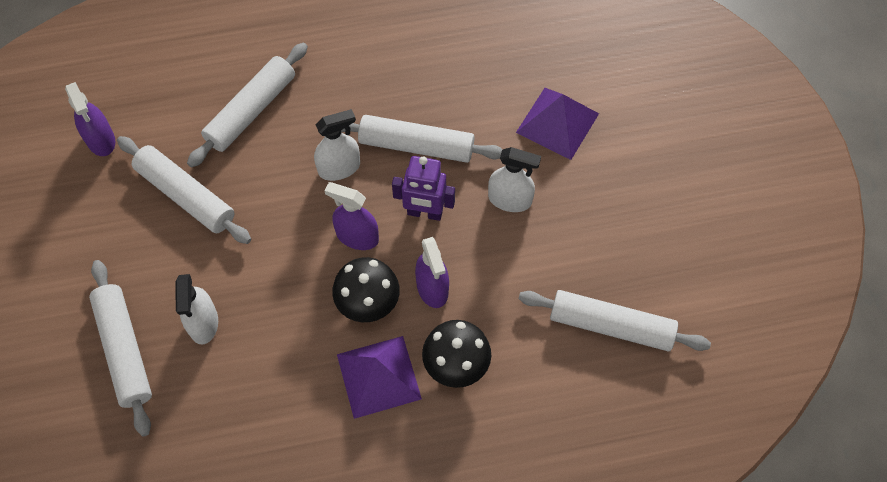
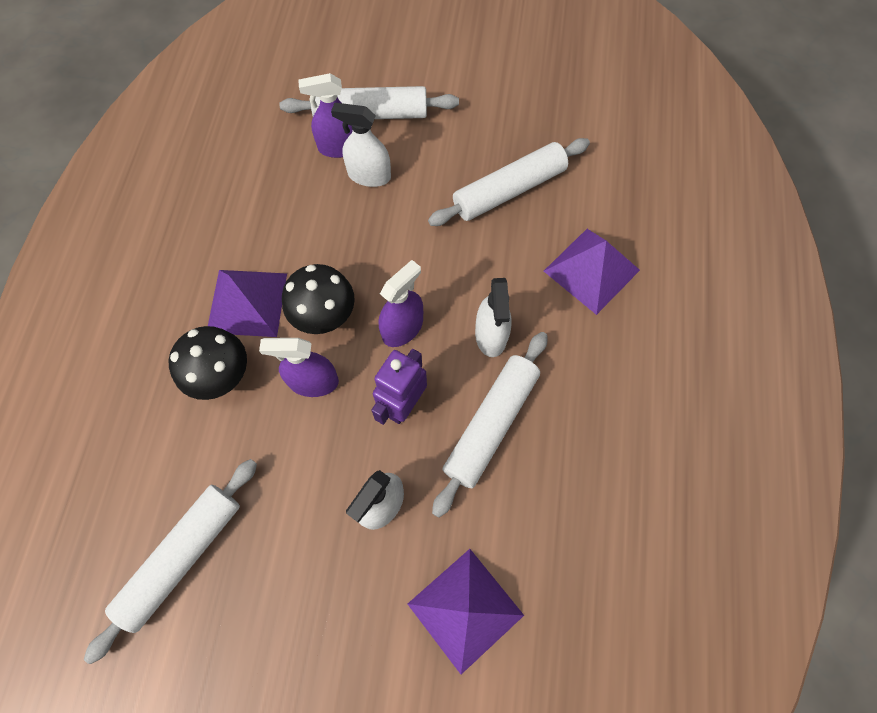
camera: 110 degrees right, 5 degrees up
(101, 140) = (597, 135): purple spray bottle -> purple spray bottle (339, 147)
(251, 111) = (591, 270): white rolling pin -> purple pyramid

